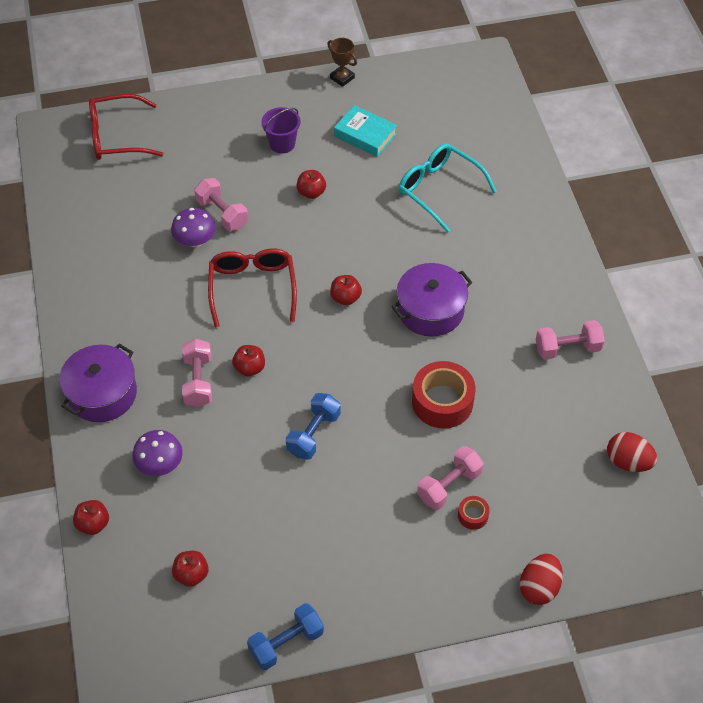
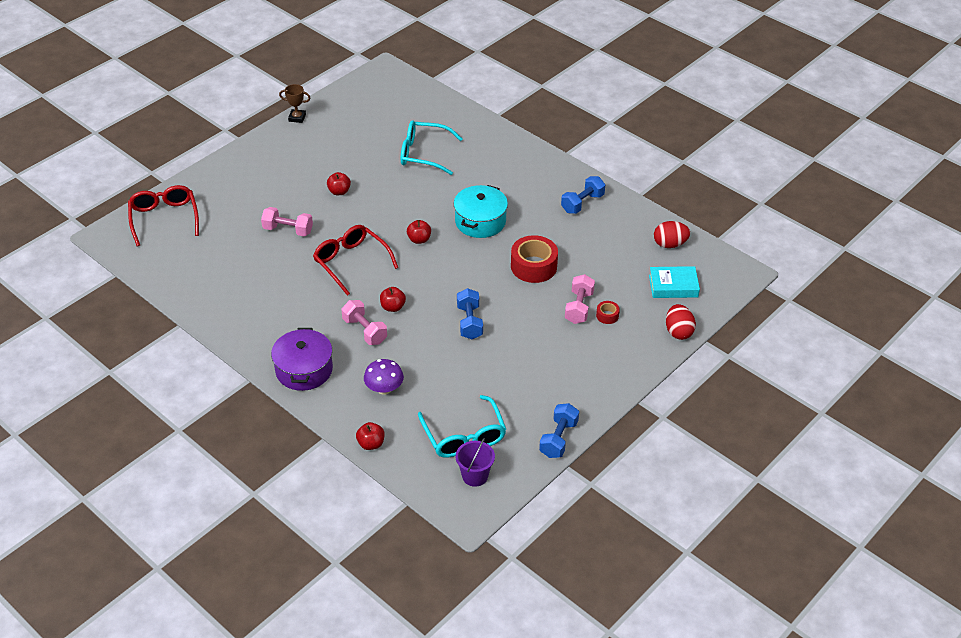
camera: 35 degrees left, 10 degrees down
(117, 137) = (164, 218): red glasses -> red glasses turned 120 degrees clockwise
(191, 574) = (464, 436): red apple -> turquoise glasses
(195, 241) = (284, 254): purple mushroom -> none
(282, 144) = (291, 172): purple bucket -> purple bucket (475, 476)
(365, 135) = (345, 144): turquoise book -> turquoise book (673, 286)
(430, 310) = (480, 221): purple pot -> turquoise pot
(567, 348) = (582, 203): pink dumbbell -> blue dumbbell

